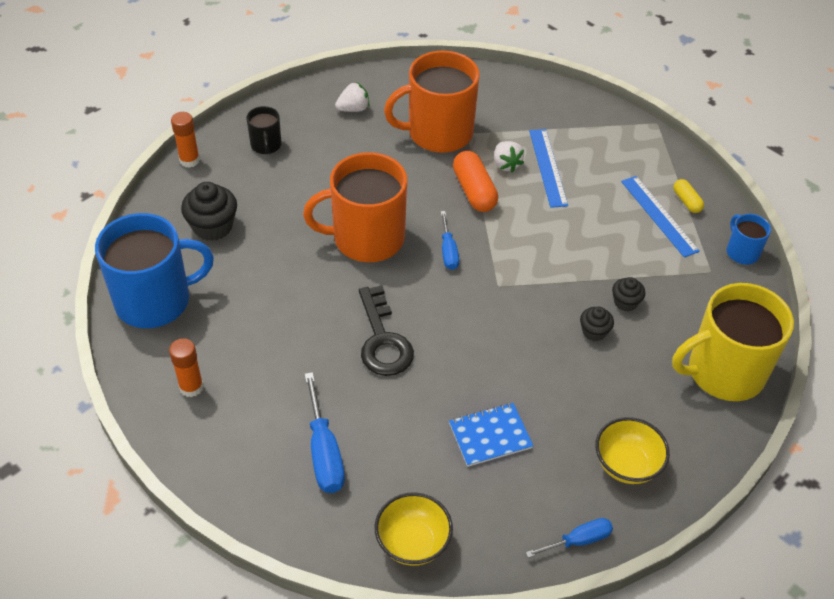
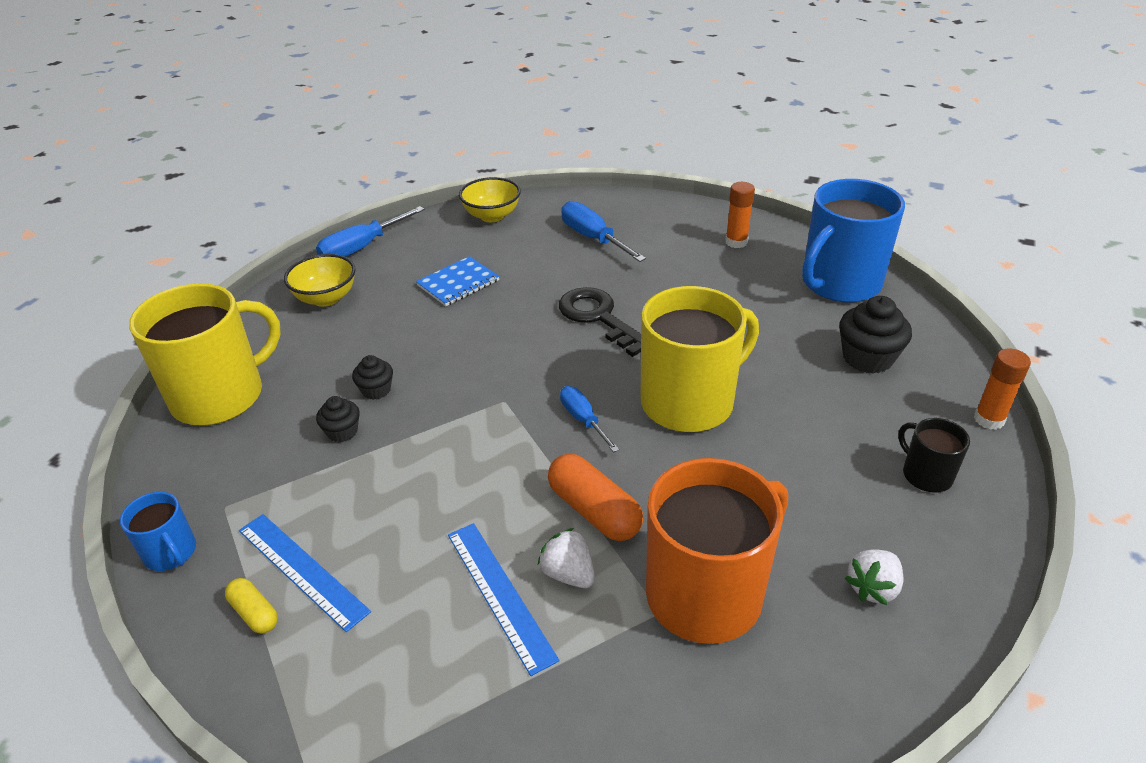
camera: 160 degrees right, 10 degrees down
(366, 238) = (689, 401): orange mug -> yellow mug
(578, 541) = (362, 247): blue screwdriver -> blue screwdriver, size x1.59

